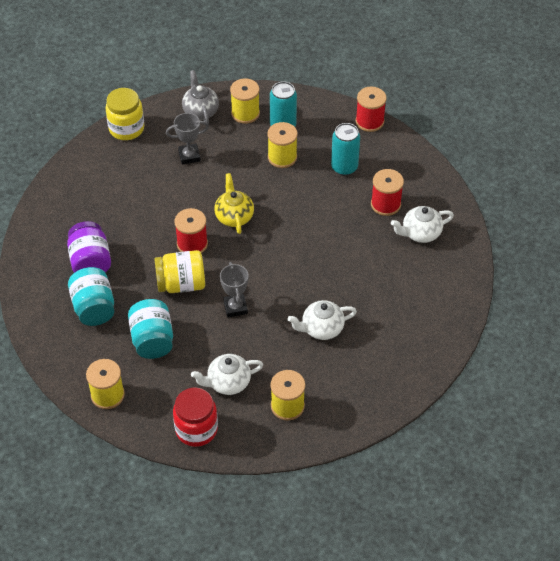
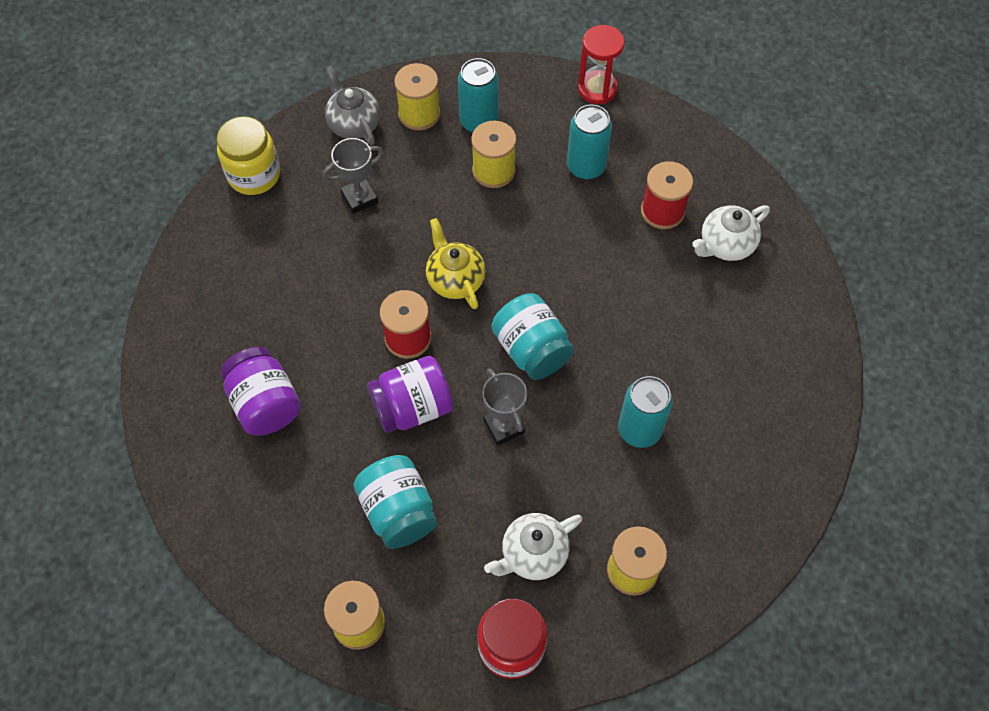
camera: 15 degrees left, 10 degrees up
(94, 308) = (293, 479): turquoise jar -> turquoise jar (531, 349)
(181, 284) = (412, 407): yellow jar -> purple jar
(321, 328) = (639, 430): white teapot -> turquoise can
(369, 121) = (597, 89): red spool -> red hourglass

